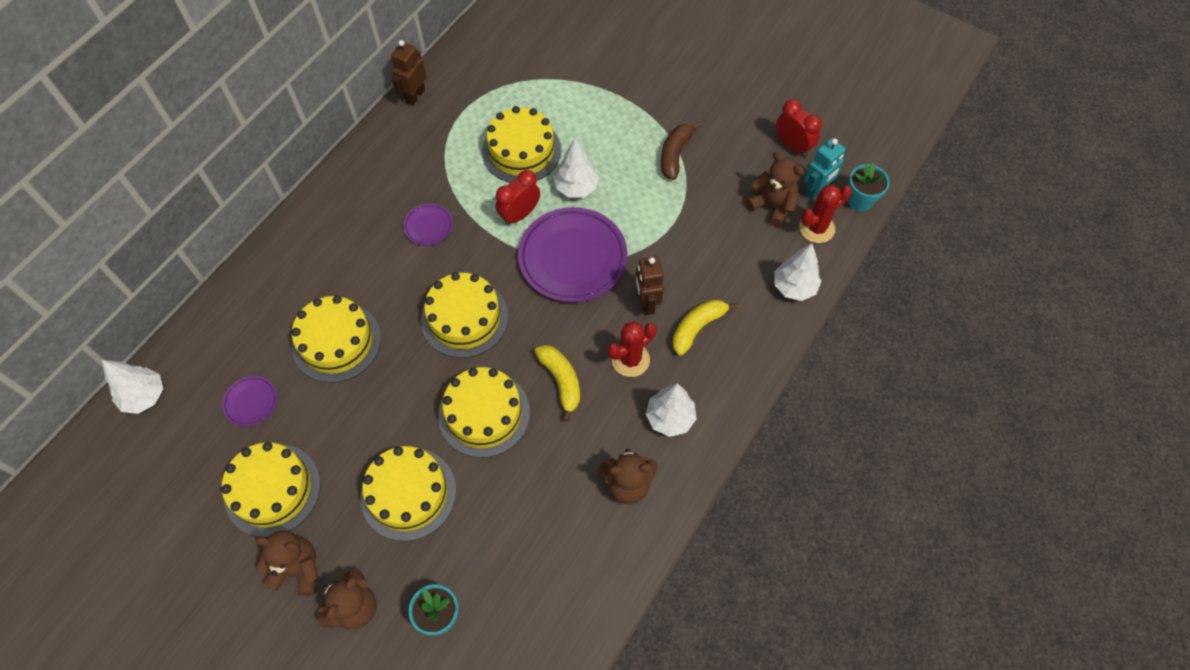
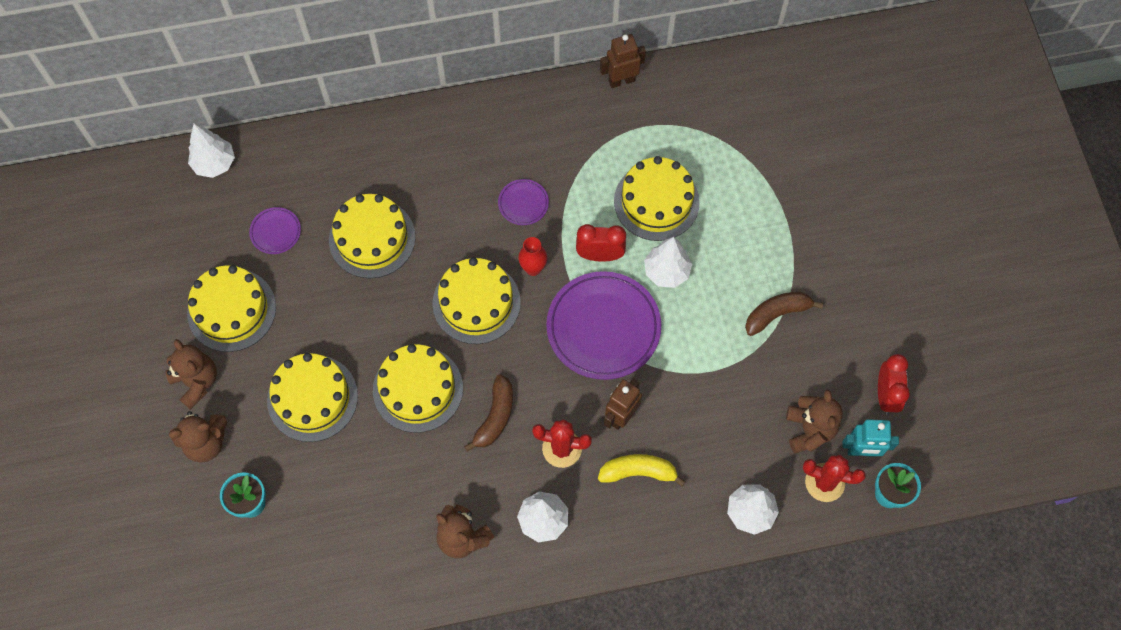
camera: 45 degrees right, 5 degrees up
(481, 261) = (533, 268): none -> red vase
(561, 381) = (495, 417): yellow banana -> brown banana

